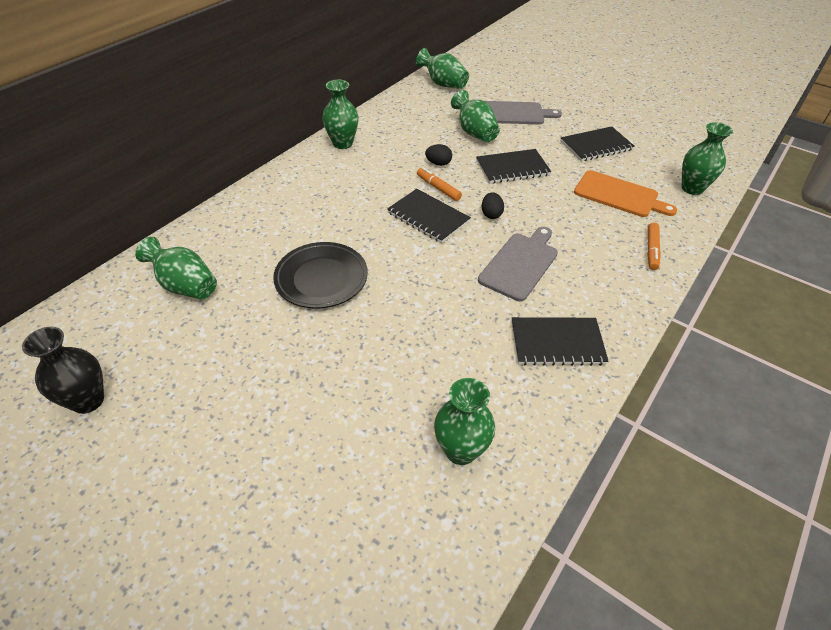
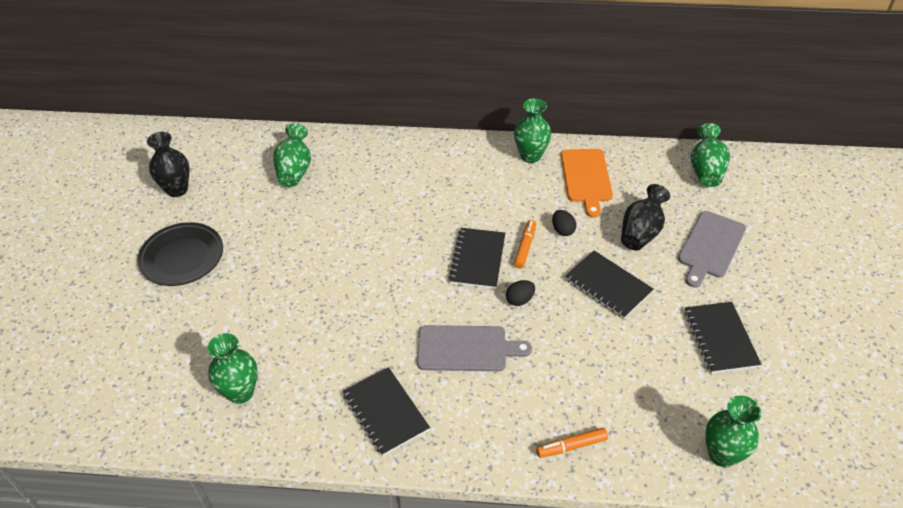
camera: 60 degrees right, 0 degrees up
(321, 279) = (353, 234): black plate -> black plate (182, 257)
(474, 132) = (641, 232): green vase -> black vase
(513, 113) = (710, 247): grey cutting board -> grey cutting board turned 60 degrees clockwise
(596, 146) = (720, 338): black notebook -> black notebook turned 45 degrees clockwise
(619, 195) = (644, 389): orange cutting board -> orange cutting board (586, 178)

